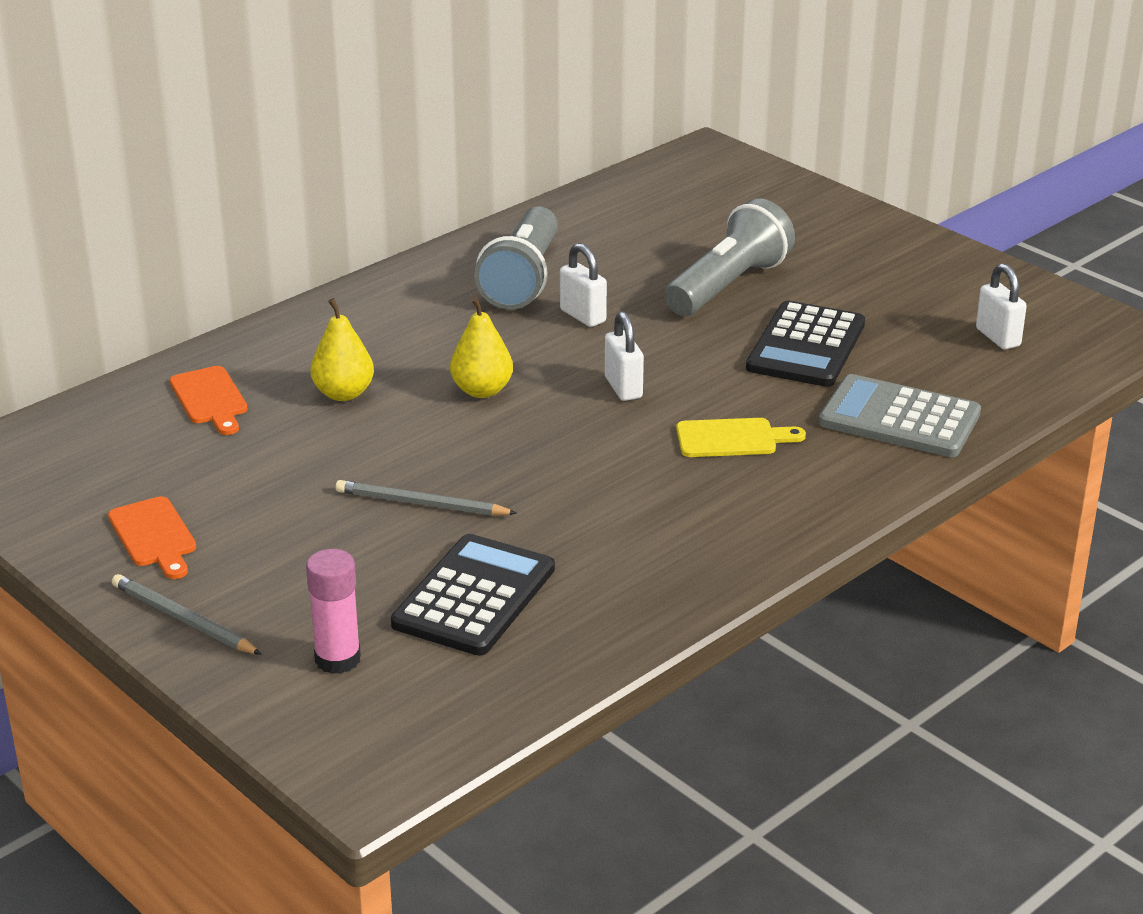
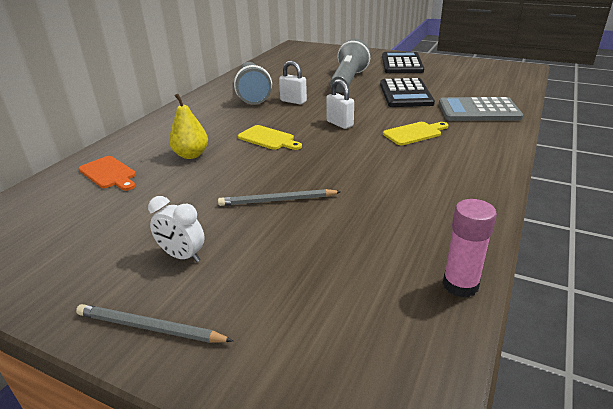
camera: 20 degrees left, 0 degrees up
(154, 536) = (100, 266): orange cutting board -> none
(255, 549) = (182, 256): none -> white clock
(337, 659) = (295, 325): pink glue stick -> pink glue stick (460, 285)
(474, 596) = (355, 248): black calculator -> black calculator (402, 64)
(482, 390) = (268, 138): yellow pear -> yellow cutting board
(998, 337) = (478, 77): white padlock -> none

